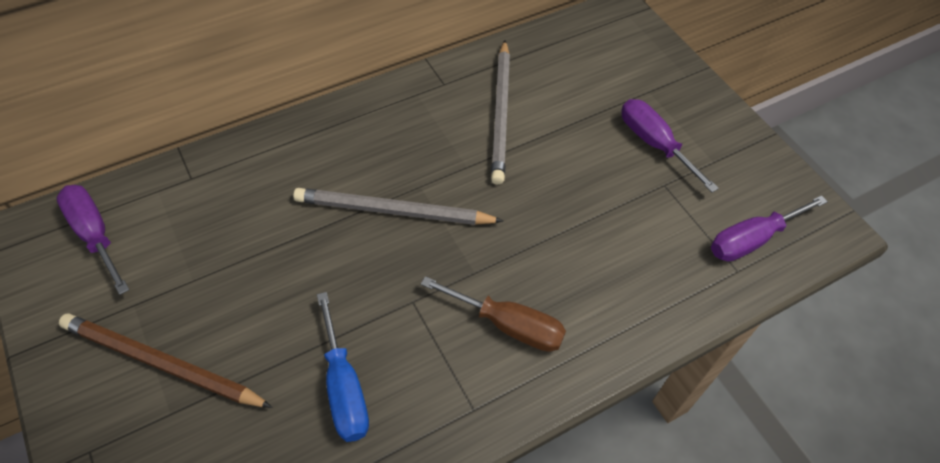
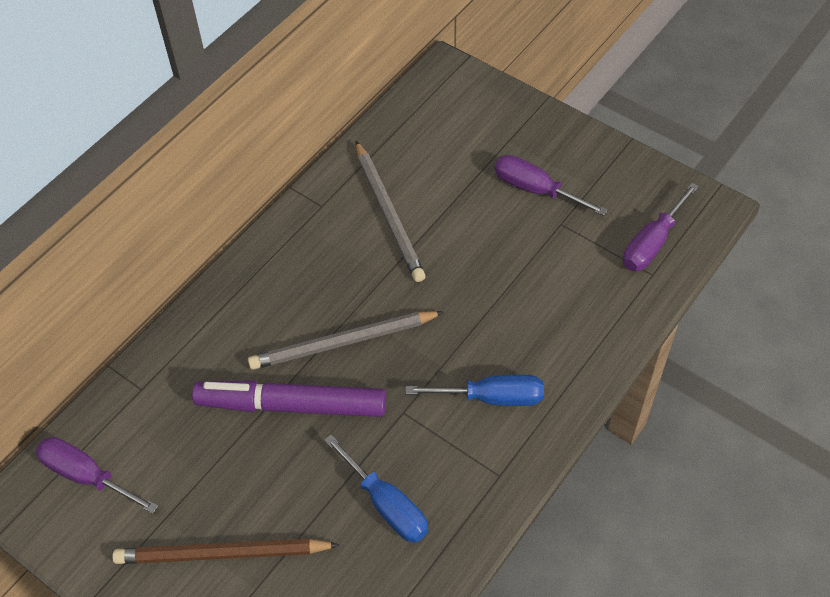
camera: 20 degrees left, 0 degrees up
(312, 249) = (291, 405): none -> purple marker
(508, 325) = (492, 397): brown screwdriver -> blue screwdriver

